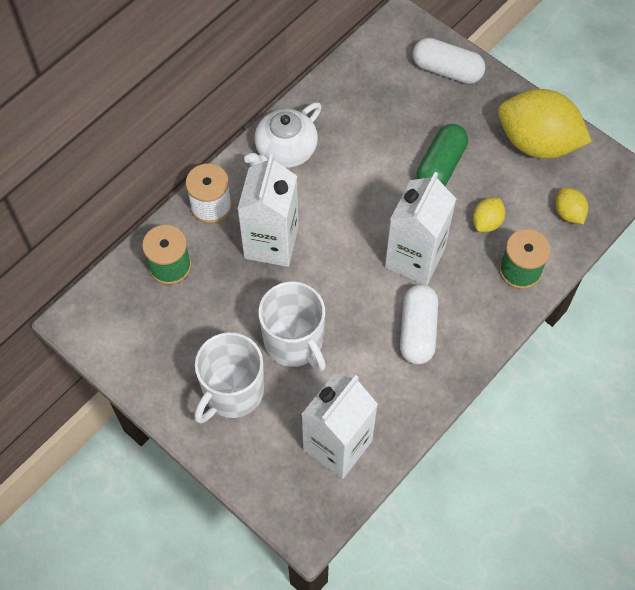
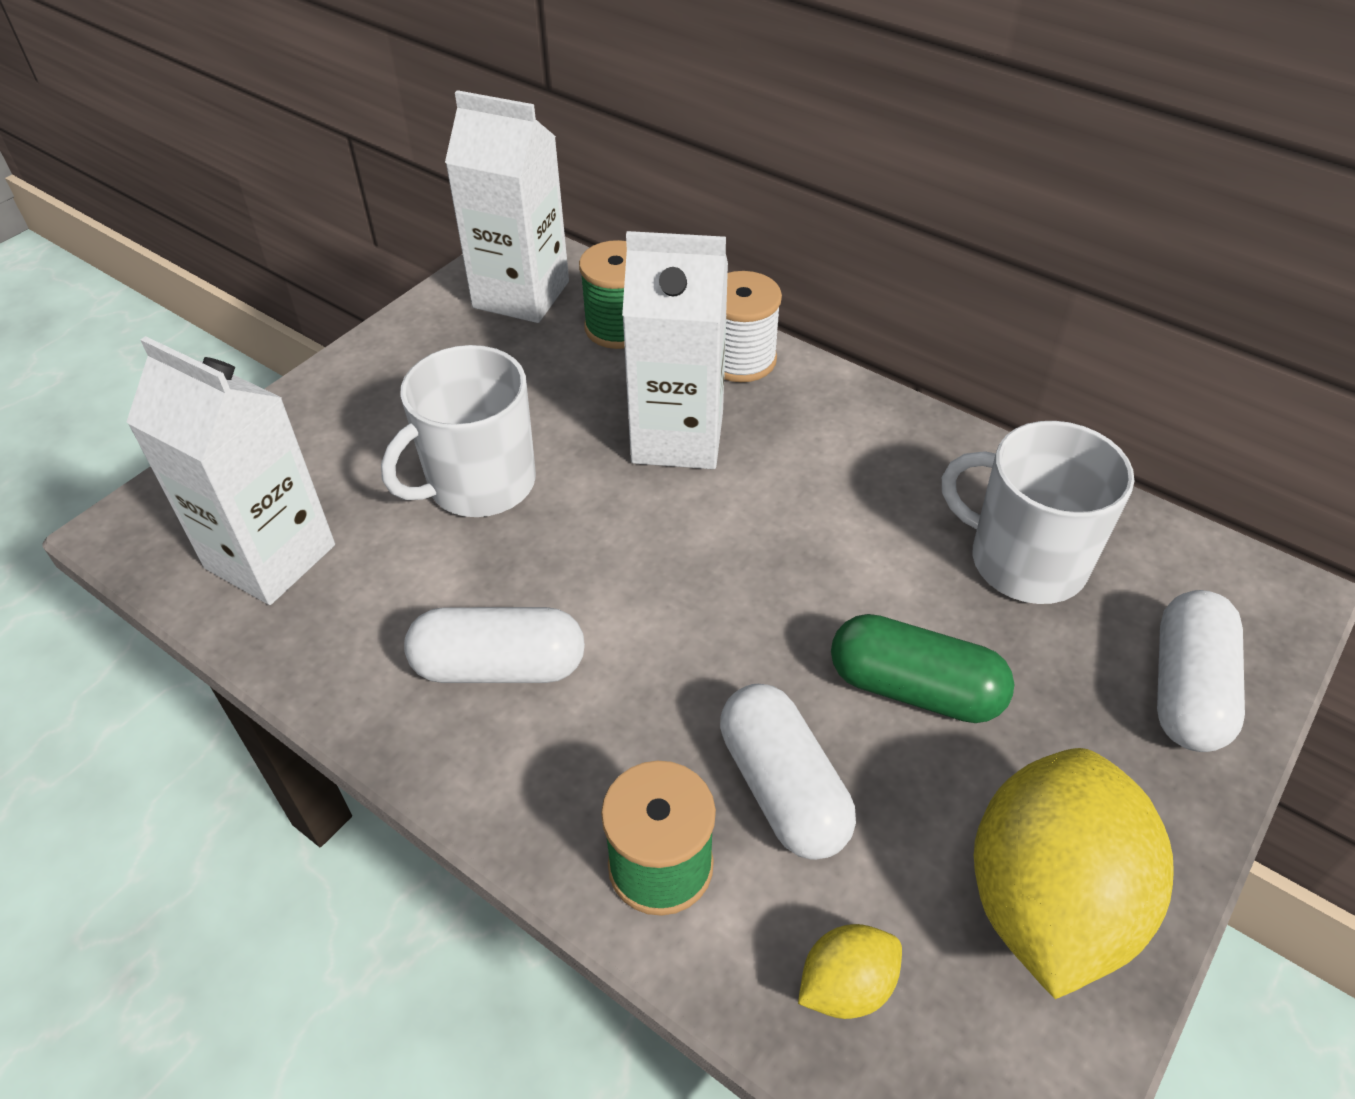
camera: 85 degrees right, 15 degrees down
(232, 392) = (390, 416): white mug -> white mug (1025, 561)
(285, 151) = (878, 439): white teapot -> none
(414, 258) = (669, 652): white carton -> white carton (521, 294)
(487, 222) = (783, 788): yellow lemon -> white capsule

